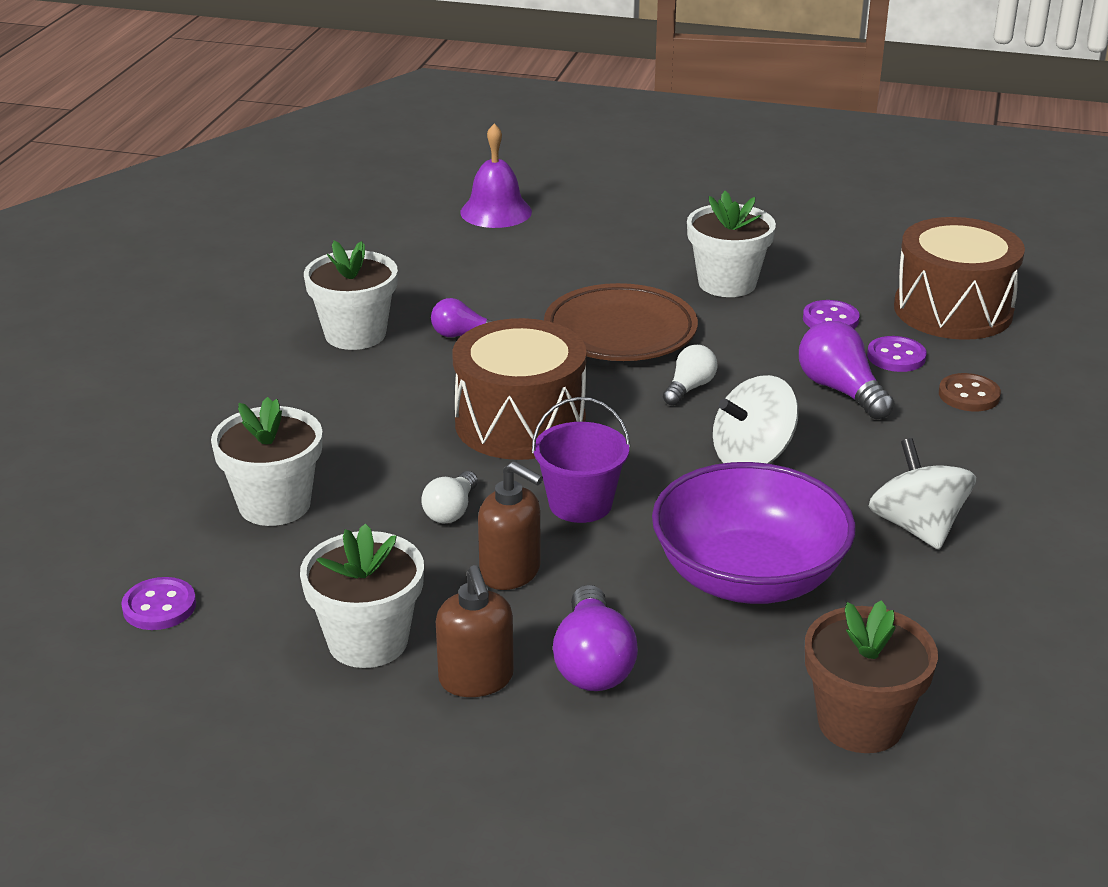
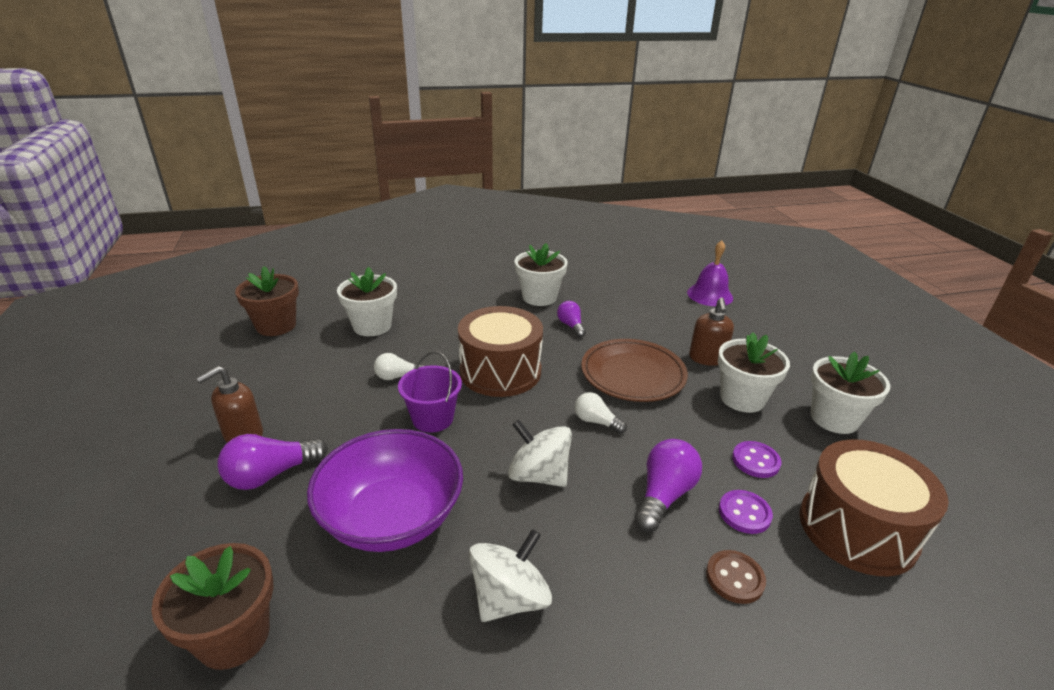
camera: 60 degrees right, 0 degrees up
(159, 606) = (276, 326): purple button -> brown flower pot
(368, 641) = (267, 389): white flower pot -> white flower pot (834, 418)
(511, 572) = (349, 415): brown soap dispenser -> brown soap dispenser (707, 358)
(689, 388) = (596, 422): white light bulb -> white light bulb turned 150 degrees counterclockwise

